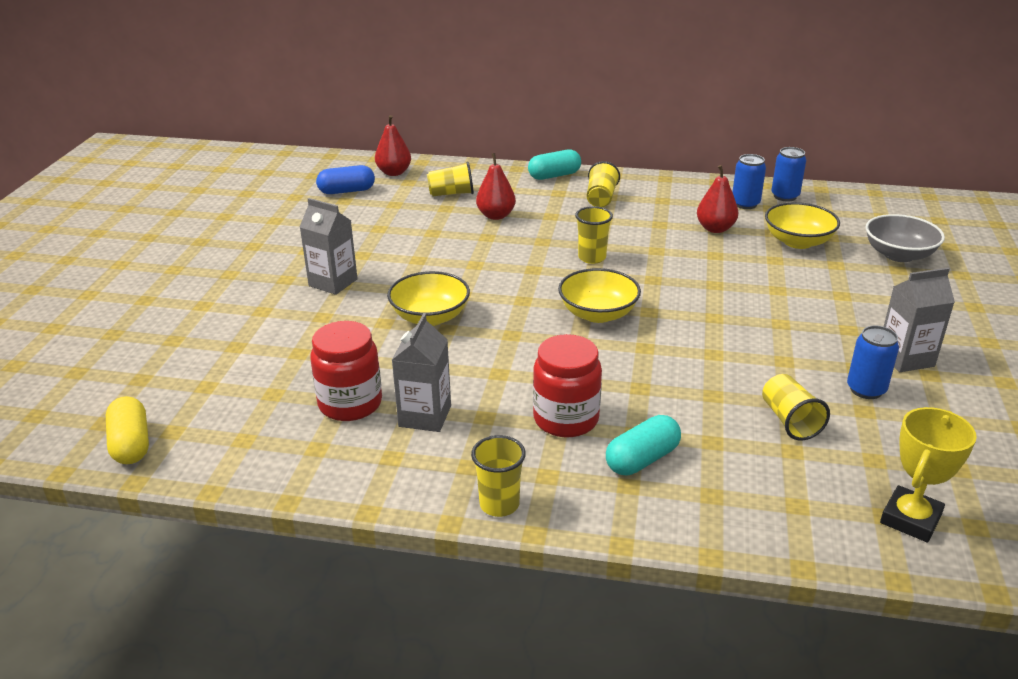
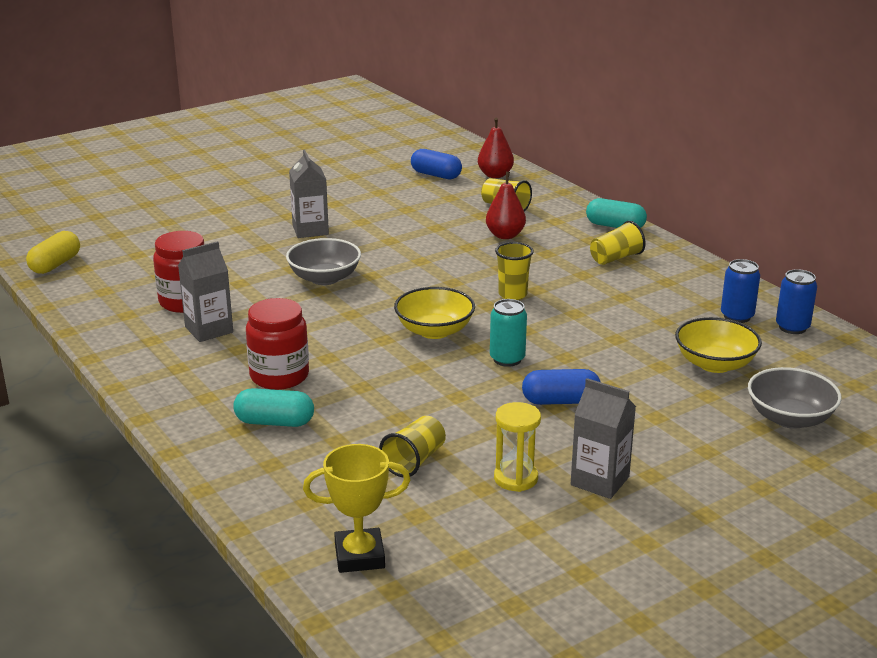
camera: 45 degrees right, 5 degrees down
(430, 317) = (324, 278): yellow bowl -> grey bowl
(499, 504) = (154, 394): yellow cup -> none
(686, 307) = (507, 359): none -> turquoise can
(715, 229) = (662, 321): red pear -> none
(776, 318) = (560, 401): none -> blue capsule
(866, 389) = (515, 478): blue can -> yellow hourglass

